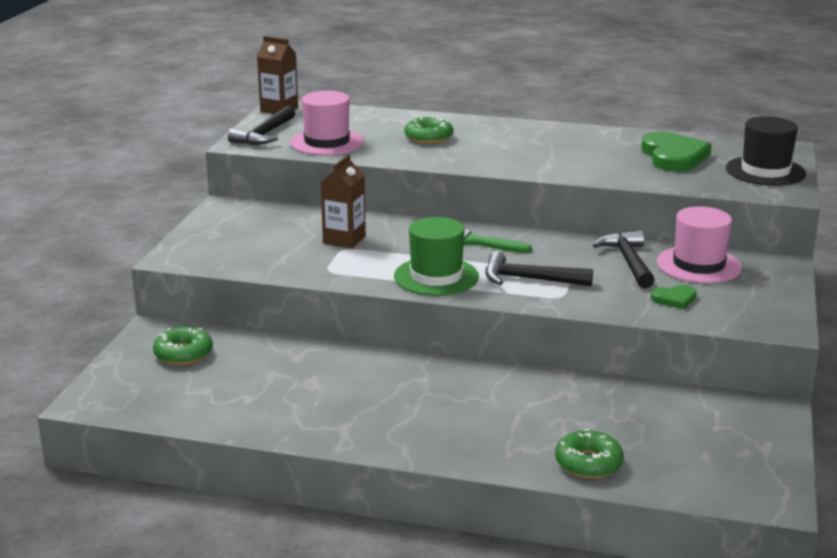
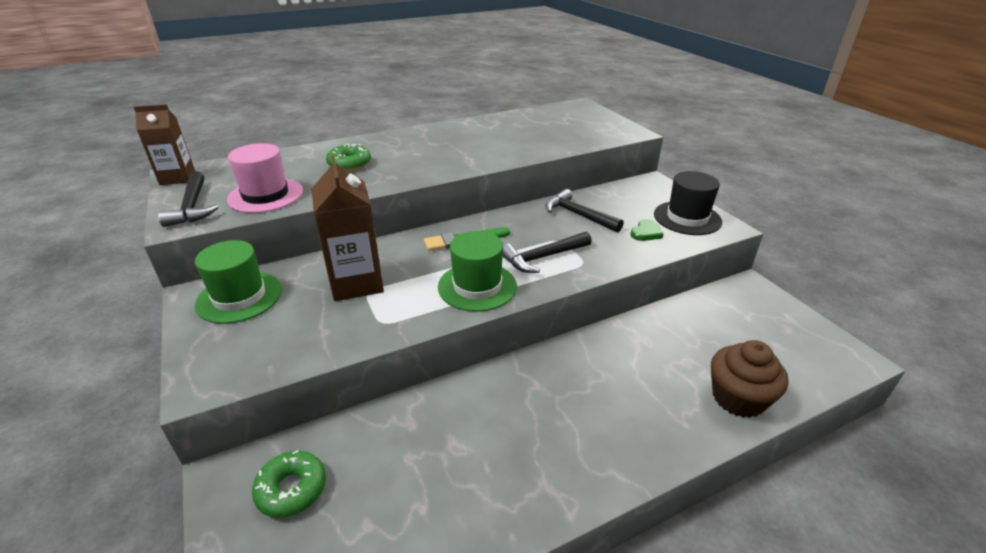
camera: 40 degrees left, 10 degrees up
(251, 218) = (239, 297): none -> green hat
(344, 240) = (356, 283): brown carton -> brown carton, size x1.51
(588, 463) = (738, 398): green donut -> brown cupcake
(673, 156) = (534, 128): green heart -> none
(698, 265) = (618, 201): pink hat -> none
(765, 171) = (597, 122): black hat -> black hat (687, 218)

